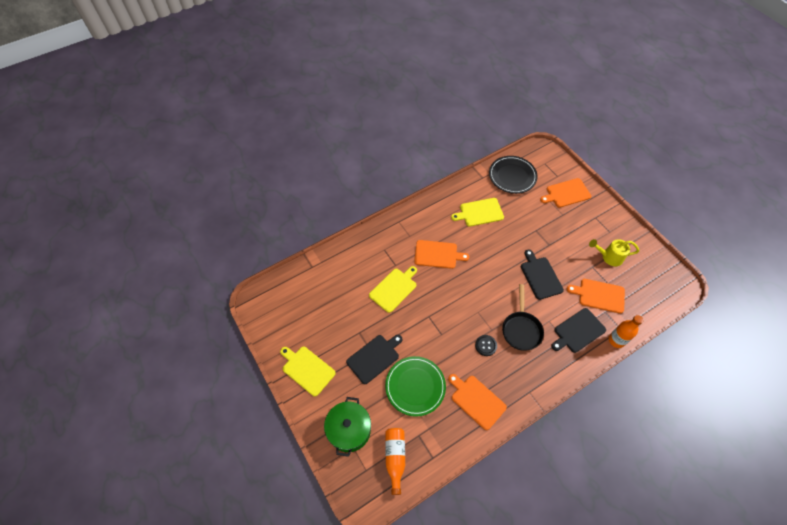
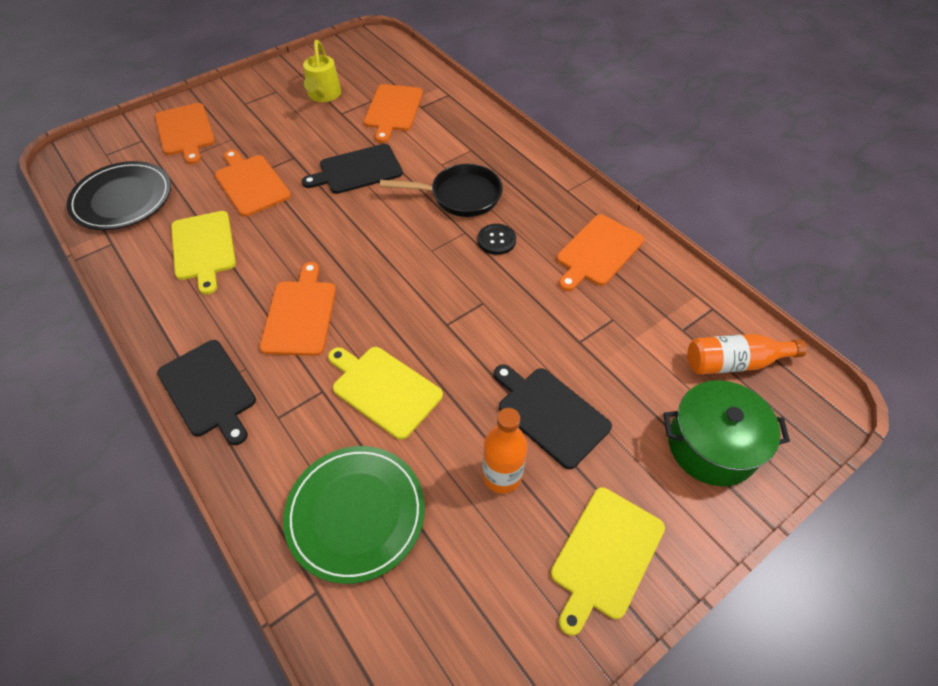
camera: 95 degrees left, 5 degrees down
(415, 386) = (594, 339): green plate -> green plate (356, 513)
(526, 227) = (251, 183): none -> orange cutting board
(578, 331) = (456, 135): black cutting board -> black cutting board (208, 390)
(616, 340) = (467, 100): orange bottle -> orange bottle (502, 476)

